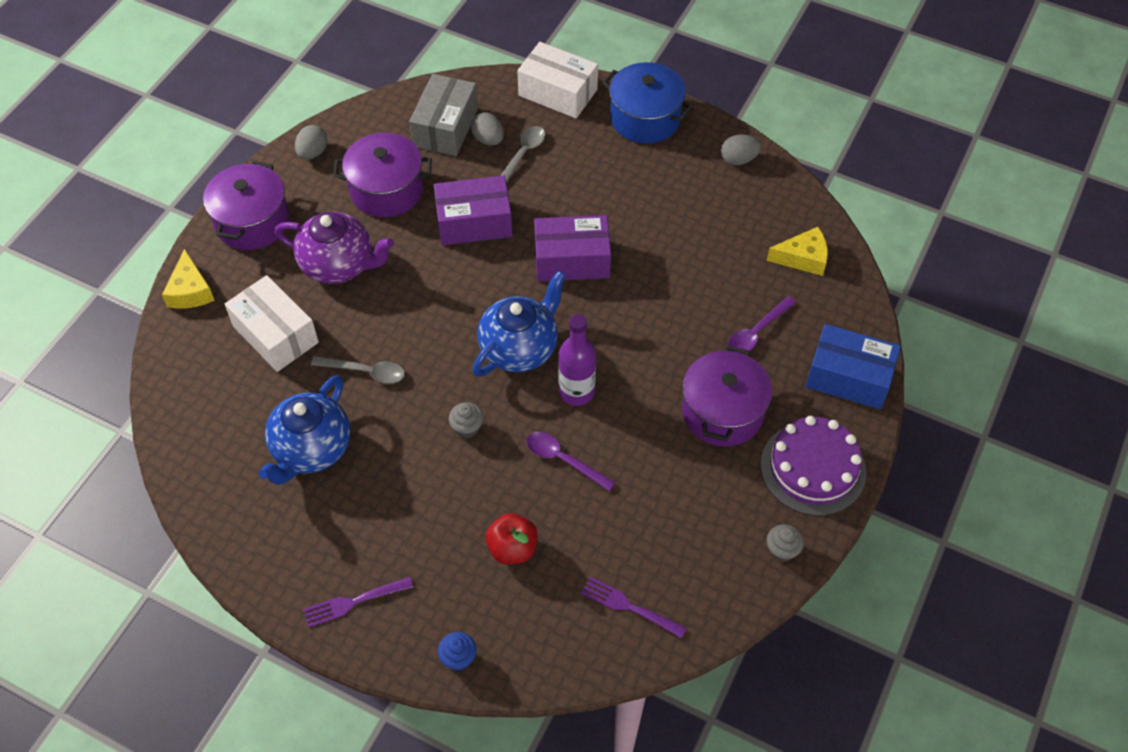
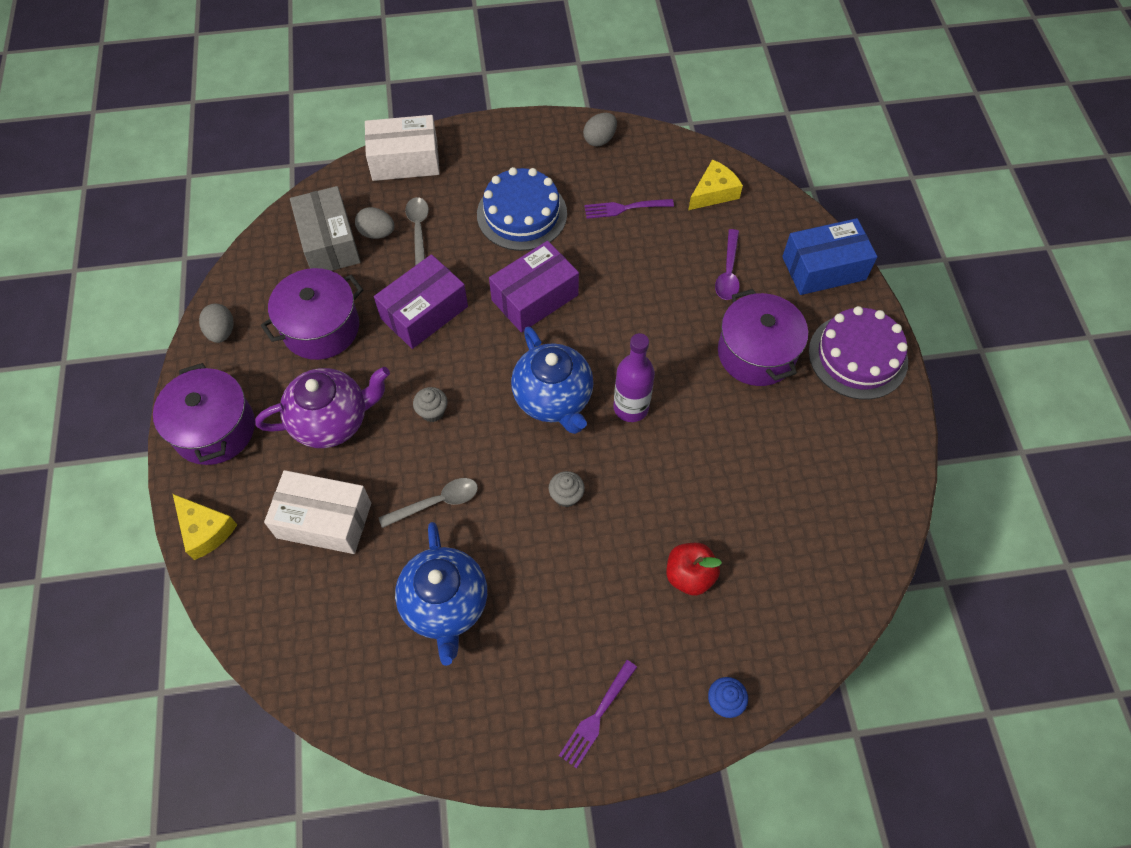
camera: 35 degrees left, 5 degrees up
(520, 348) = (554, 399): blue teapot -> blue teapot turned 150 degrees clockwise
(563, 460) = (667, 472): purple spoon -> none
(618, 187) = (522, 214): none -> blue cake
(629, 606) = (819, 560): purple fork -> purple fork (624, 208)
(645, 118) = (497, 145): blue pot -> none
(782, 550) = (890, 436): grey cupcake -> grey cupcake (432, 412)

